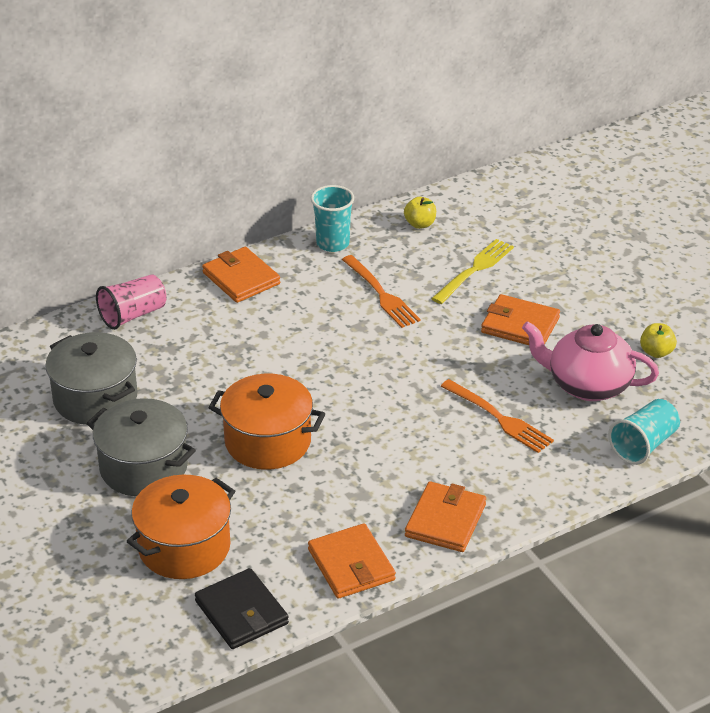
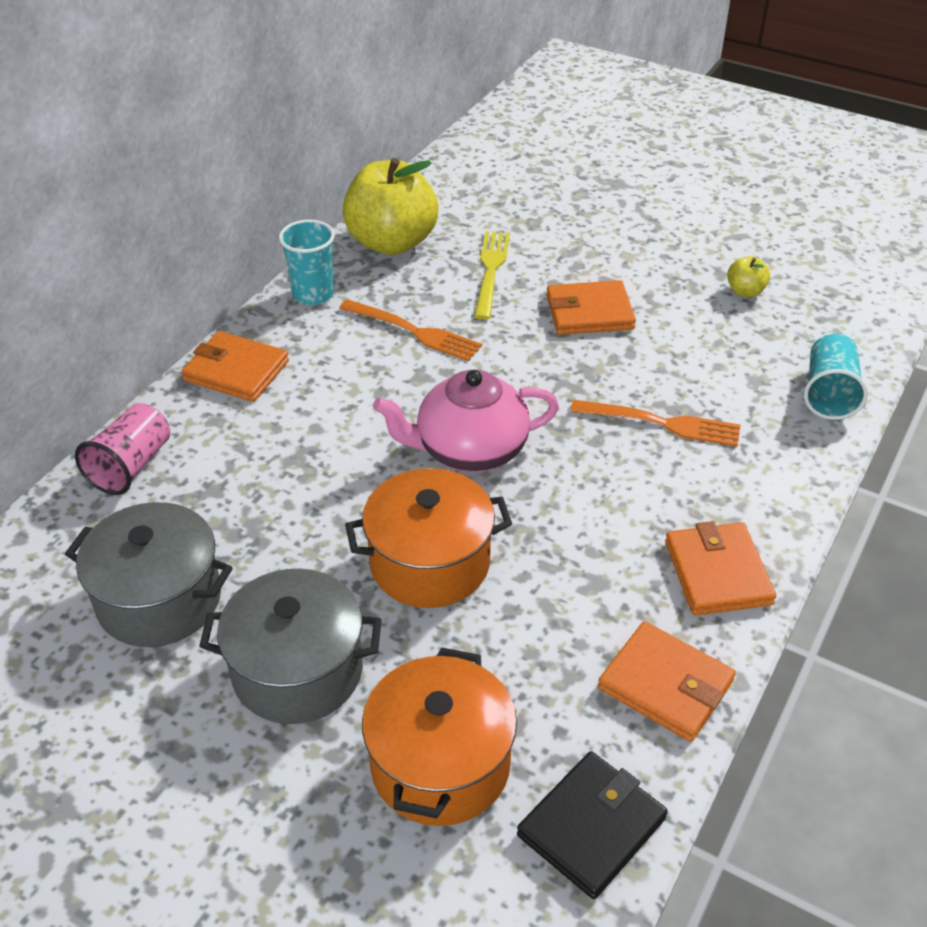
camera: 30 degrees left, 5 degrees up
(241, 612) = (591, 827): black wallet -> black wallet turned 75 degrees counterclockwise
(420, 224) = (392, 242): yellow apple -> yellow apple, size x2.37
(587, 385) = (715, 351): pink teapot -> pink teapot (469, 450)

